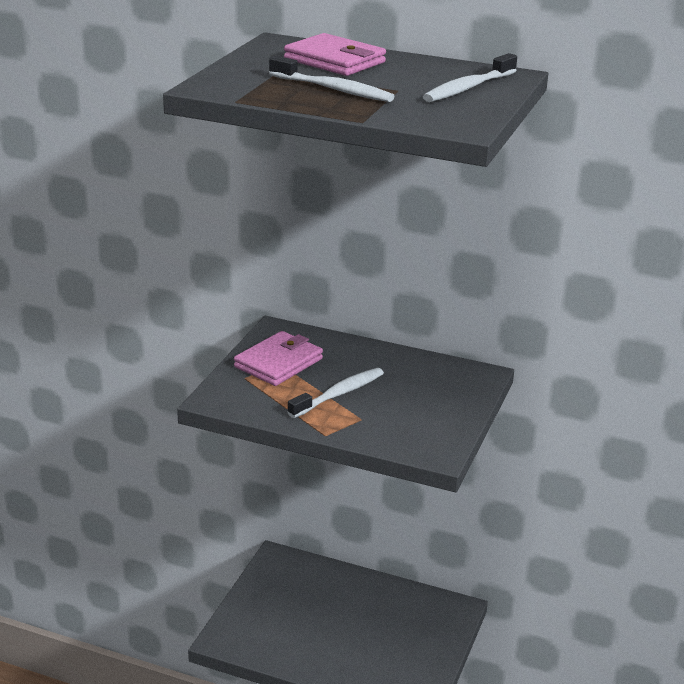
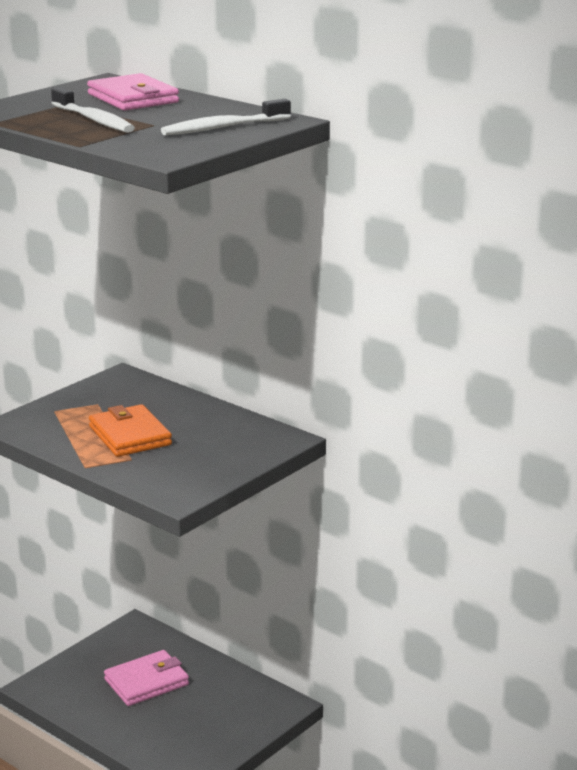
camera: 20 degrees right, 5 degrees down
(278, 363) = (97, 403): pink wallet -> pink wallet (146, 682)
(339, 394) = (130, 436): white toothbrush -> orange wallet

